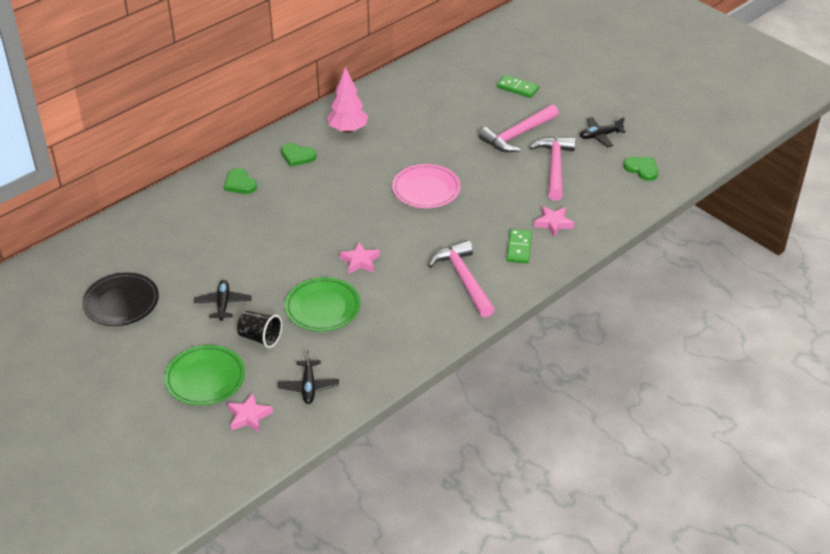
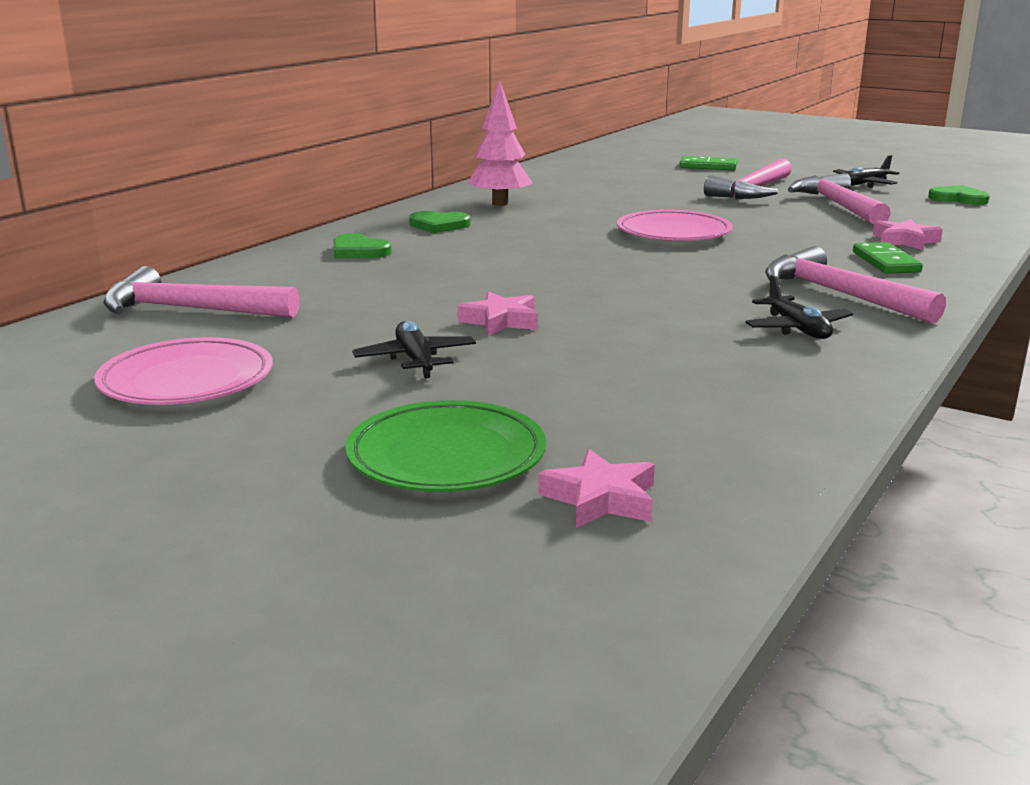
camera: 15 degrees left, 20 degrees down
(121, 302) = (187, 380): black plate -> pink plate
(137, 237) = (190, 310): none -> pink hammer
(260, 338) = (528, 389): black cup -> none
(308, 386) = (696, 438): black plane -> black plane (797, 329)
(322, 308) = (622, 344): green plate -> none
(360, 261) = (639, 295): pink star -> pink star (500, 321)

